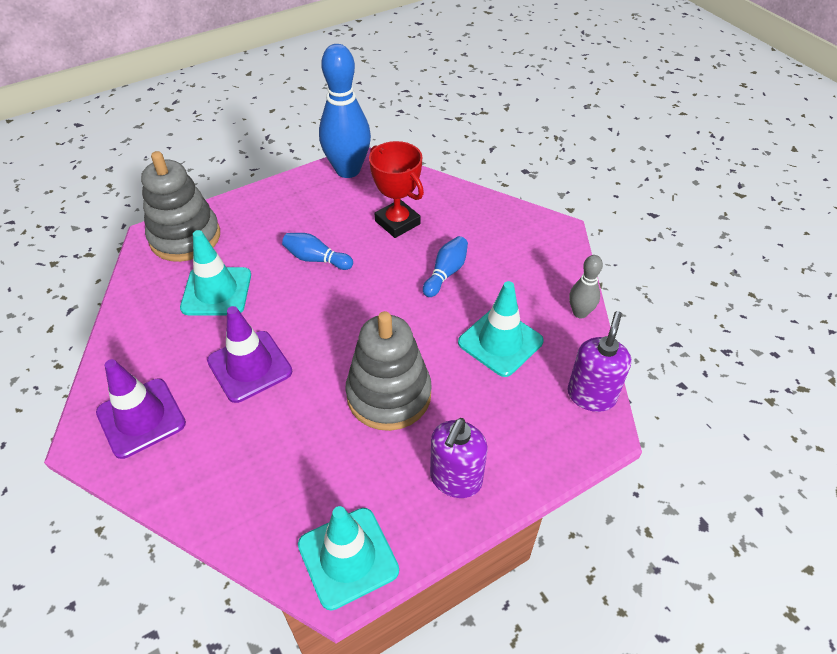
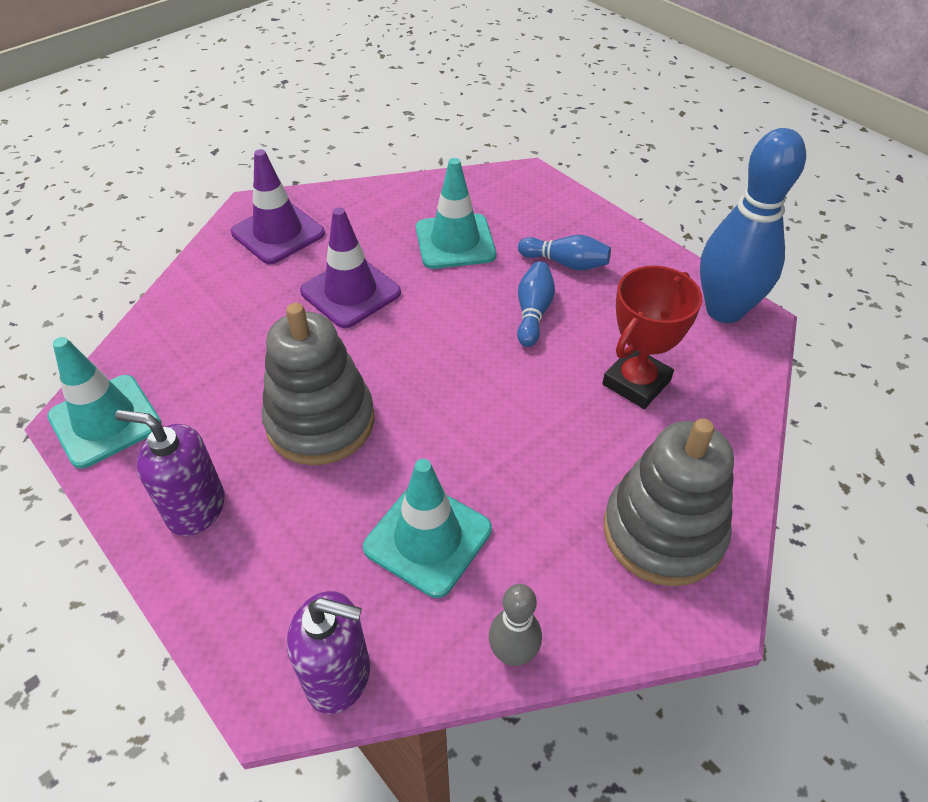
camera: 80 degrees right, 0 degrees up
(185, 237) = (532, 198): grey stacking toy -> grey stacking toy (663, 532)
(446, 273) = (550, 454): blue bowling pin -> blue bowling pin (565, 263)

